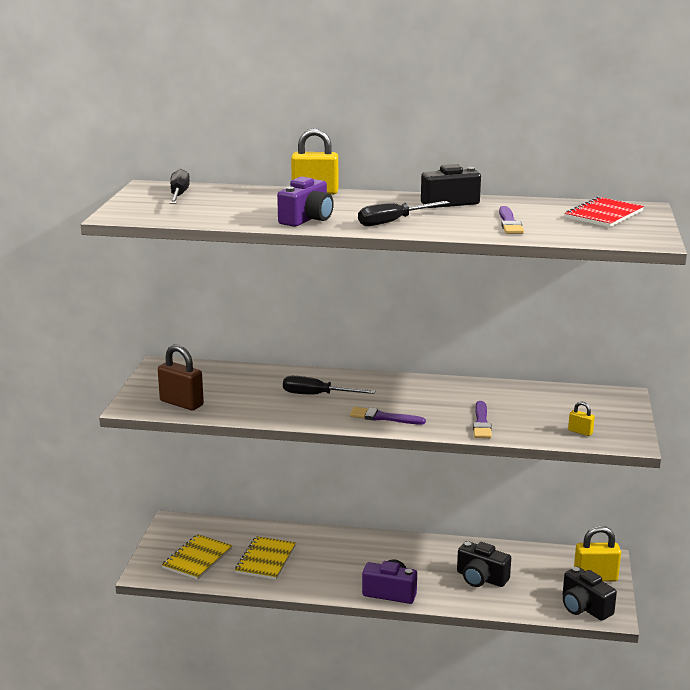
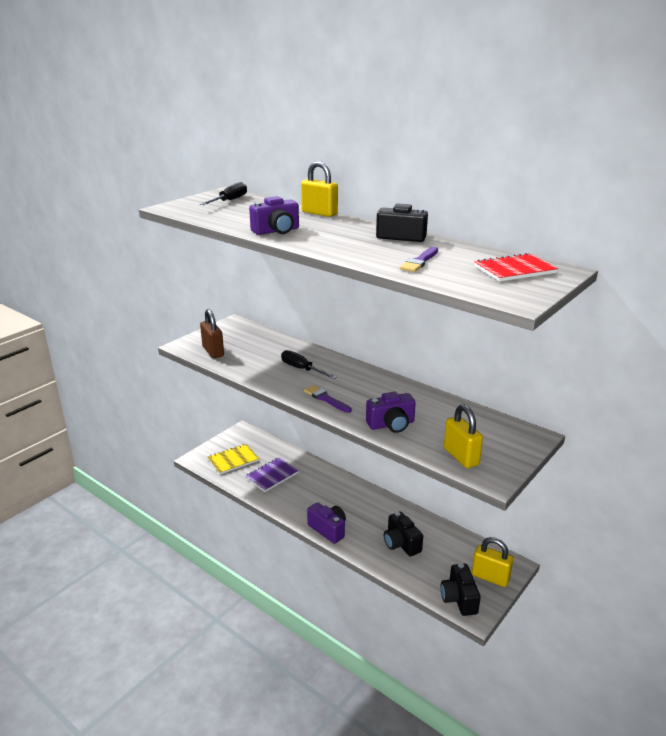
camera: 30 degrees right, 5 degrees up
(266, 560) = (272, 475): yellow notebook -> purple notebook
(393, 222) = (332, 244): black screwdriver -> none
(481, 423) = (391, 424): purple brush -> purple camera
(580, 432) = (461, 456): yellow padlock -> yellow padlock, size x1.98

